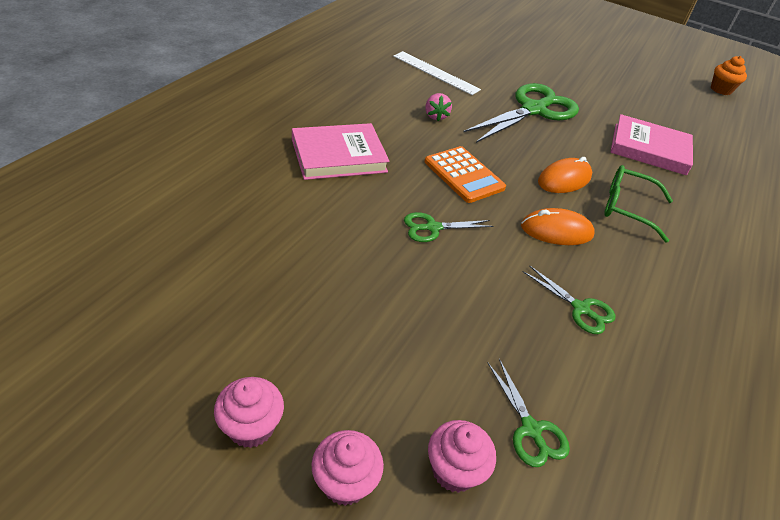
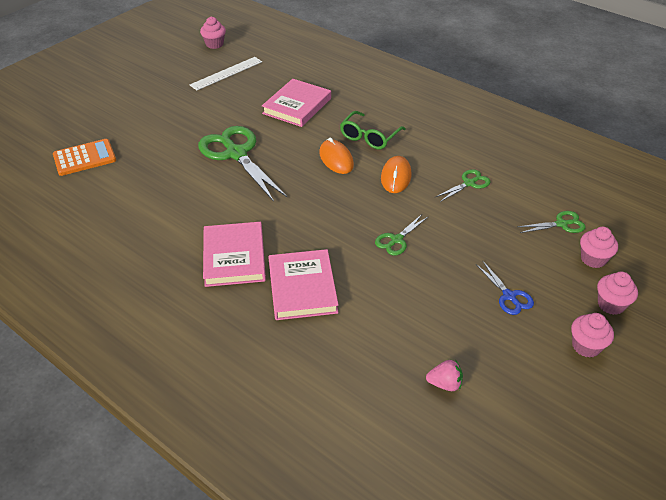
camera: 75 degrees left, 0 degrees up
(348, 337) = (509, 296): none -> blue scissors
(375, 114) = (234, 257): none -> pink book
(433, 228) = (396, 240): green scissors -> green scissors turned 45 degrees clockwise
(435, 72) = (160, 205): white ruler -> white ruler (226, 73)
(435, 116) = (241, 216): pink strawberry -> pink strawberry (444, 384)
(463, 175) = (331, 212): orange calculator -> orange calculator (84, 158)
(721, 90) = (214, 44): orange cupcake -> pink cupcake

